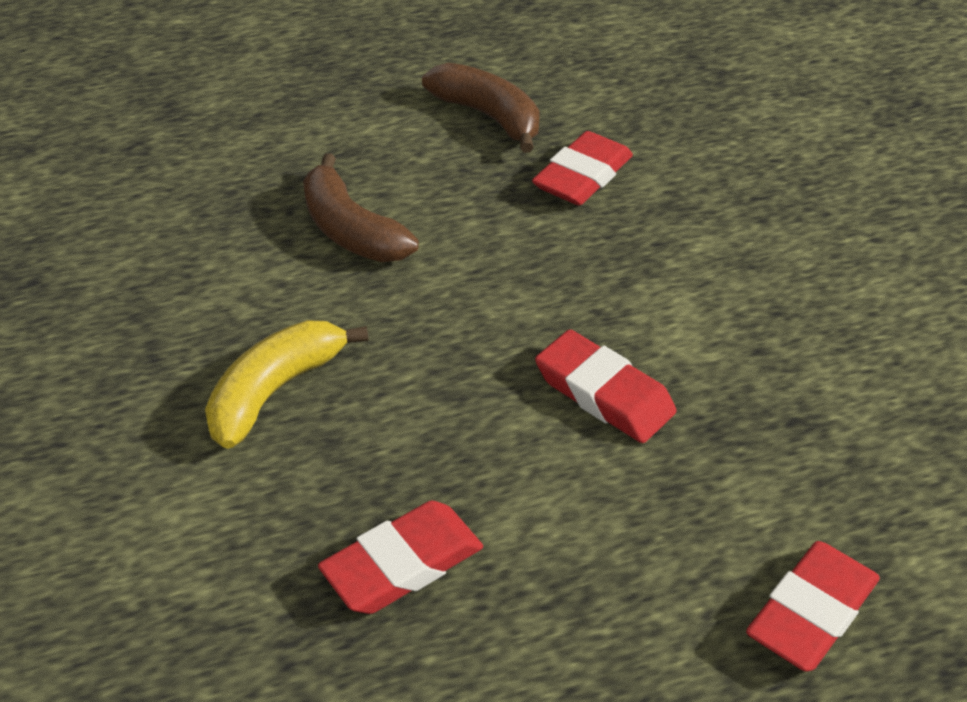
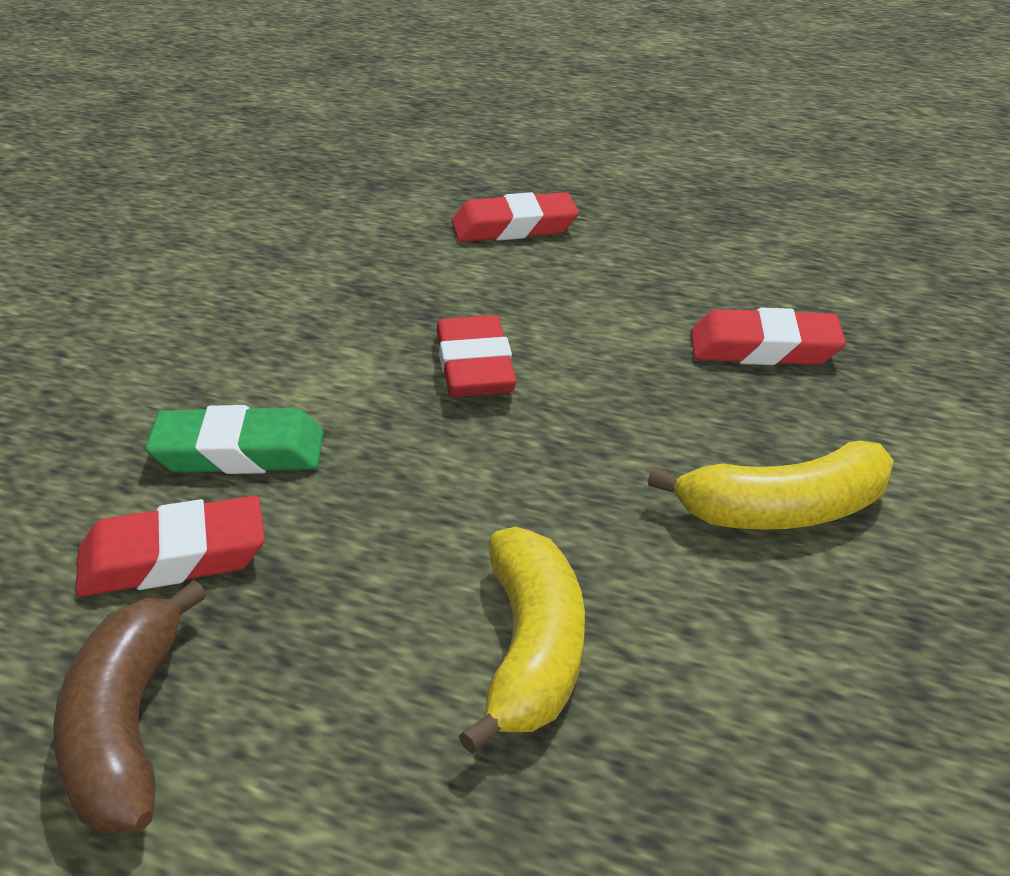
camera: 140 degrees left, 10 degrees down
(351, 230) = (531, 652): brown banana -> yellow banana
(647, 242) = (239, 452): none -> green eraser

